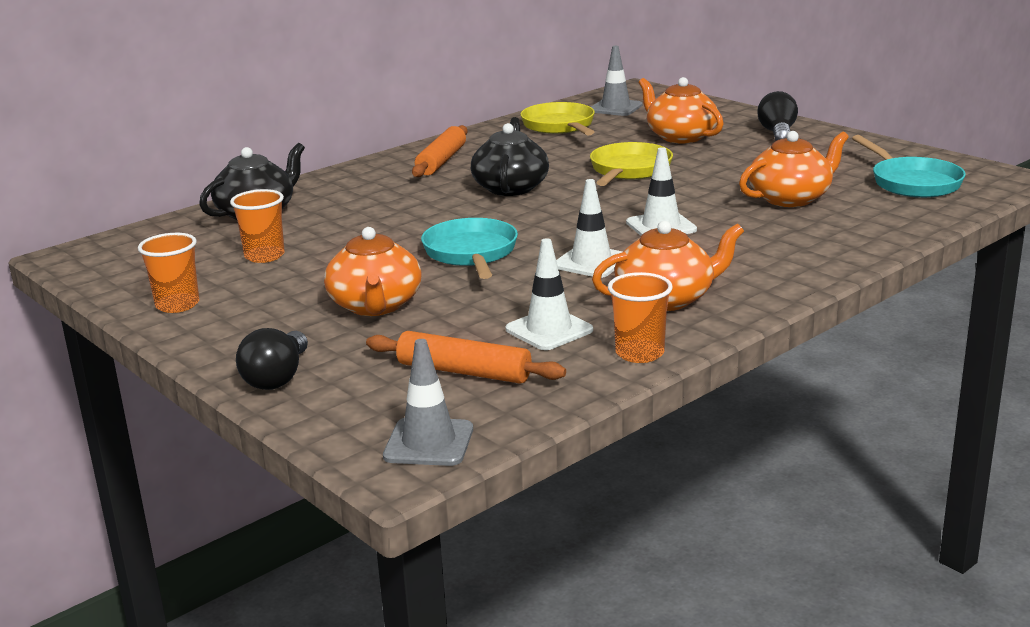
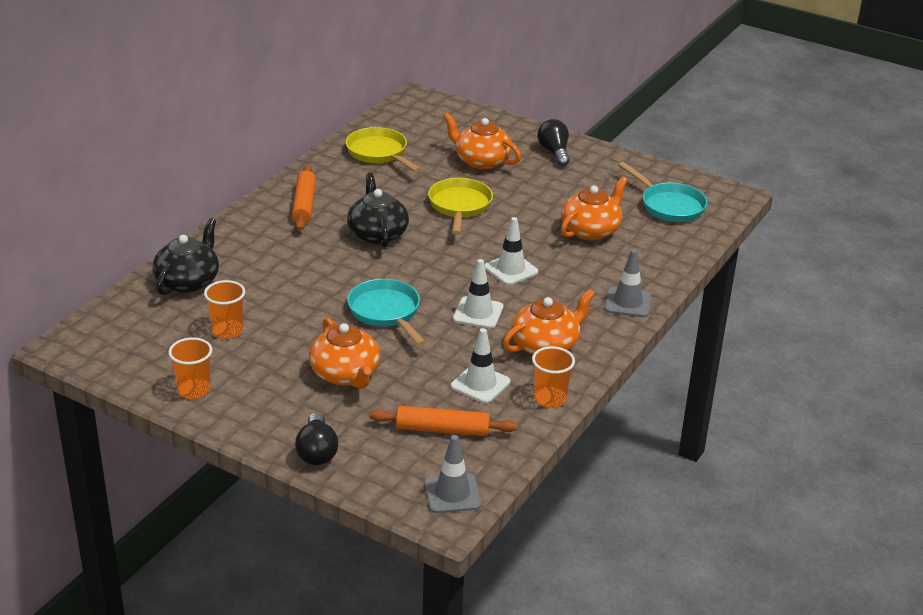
camera: 20 degrees left, 10 degrees up
(615, 108) = (413, 125): grey traffic cone -> grey traffic cone (627, 302)

